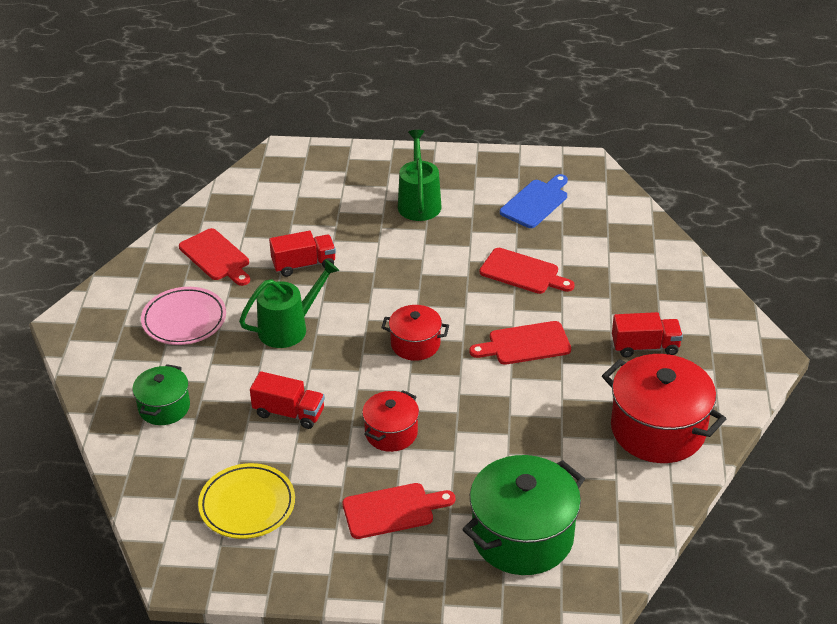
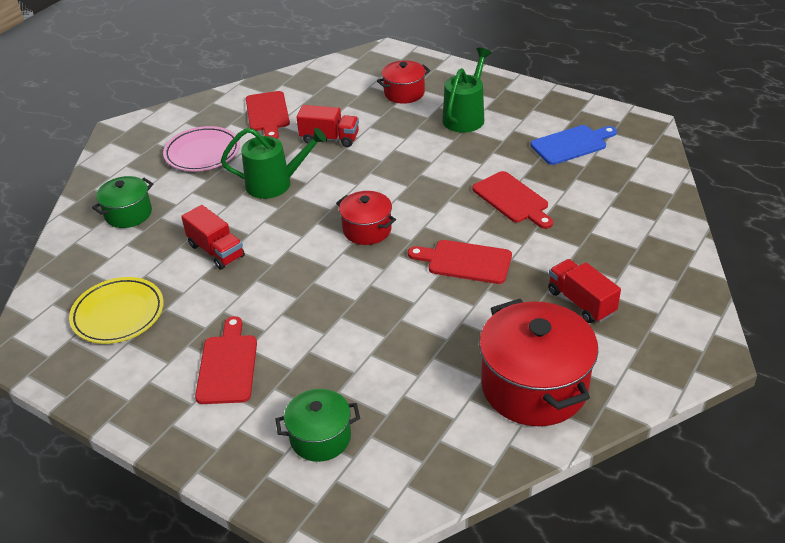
camera: 30 degrees right, 0 degrees up
(391, 433) = (283, 297): red pot -> red pot (404, 93)
(392, 510) = (227, 365): red cutting board -> red cutting board turned 105 degrees counterclockwise
(522, 536) = (320, 437): green pot -> green pot, size x0.56
(645, 347) = (581, 302): red truck -> red truck turned 150 degrees counterclockwise

